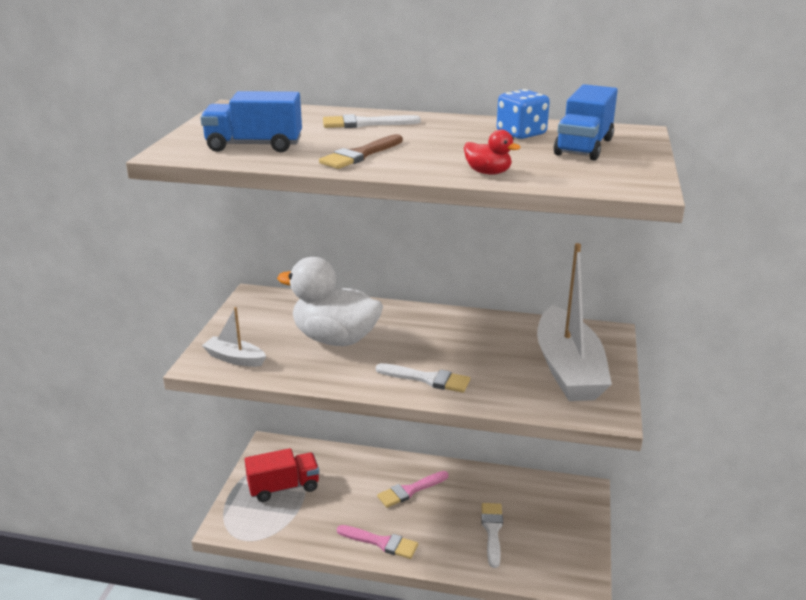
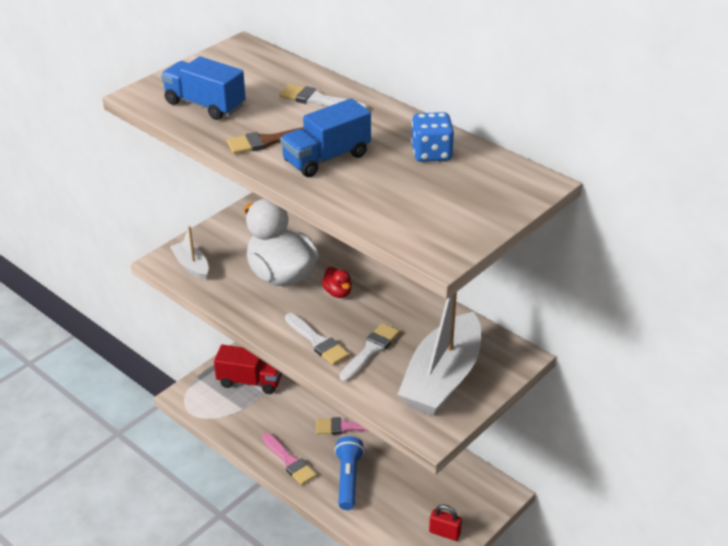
camera: 30 degrees right, 10 degrees up
(449, 535) = (348, 479): none -> blue flashlight
(488, 173) = (340, 195): red duck -> red duck (338, 292)
(492, 531) = (387, 492): white brush -> white brush (370, 351)
(571, 543) = (444, 533): none -> red padlock
(584, 147) = (461, 188): blue truck -> blue truck (326, 158)

